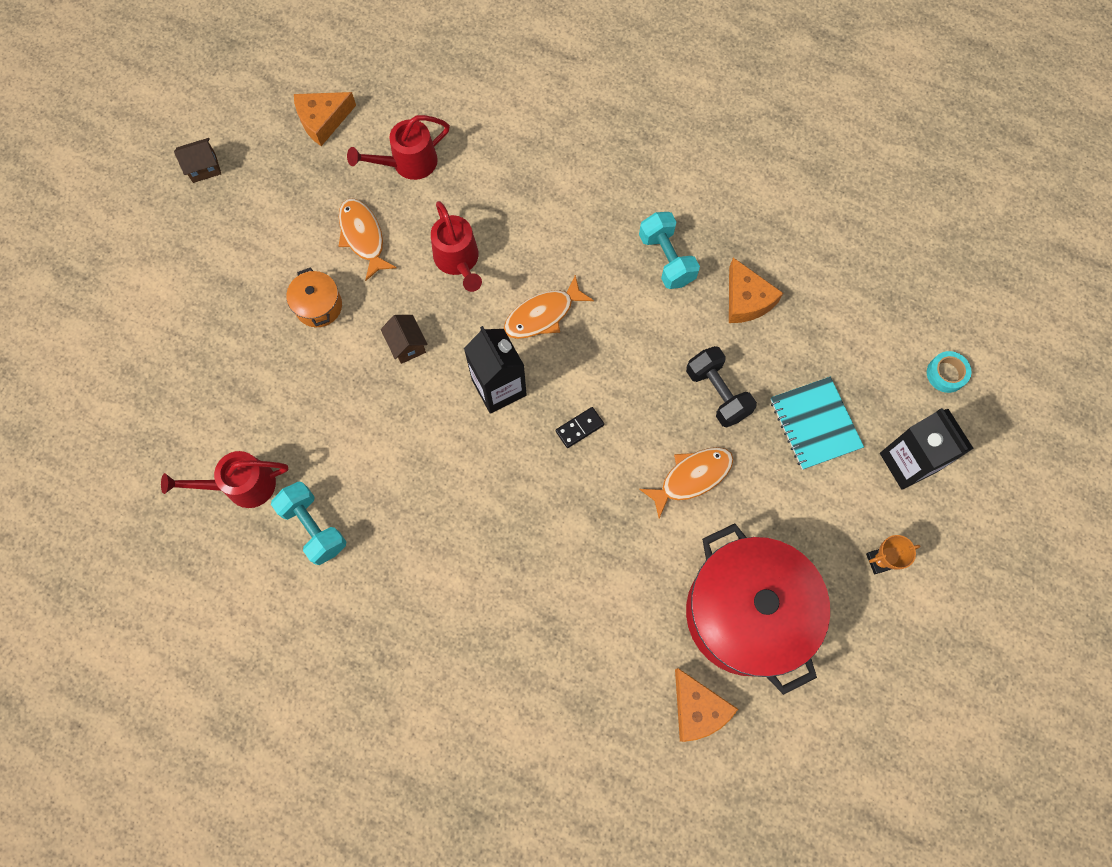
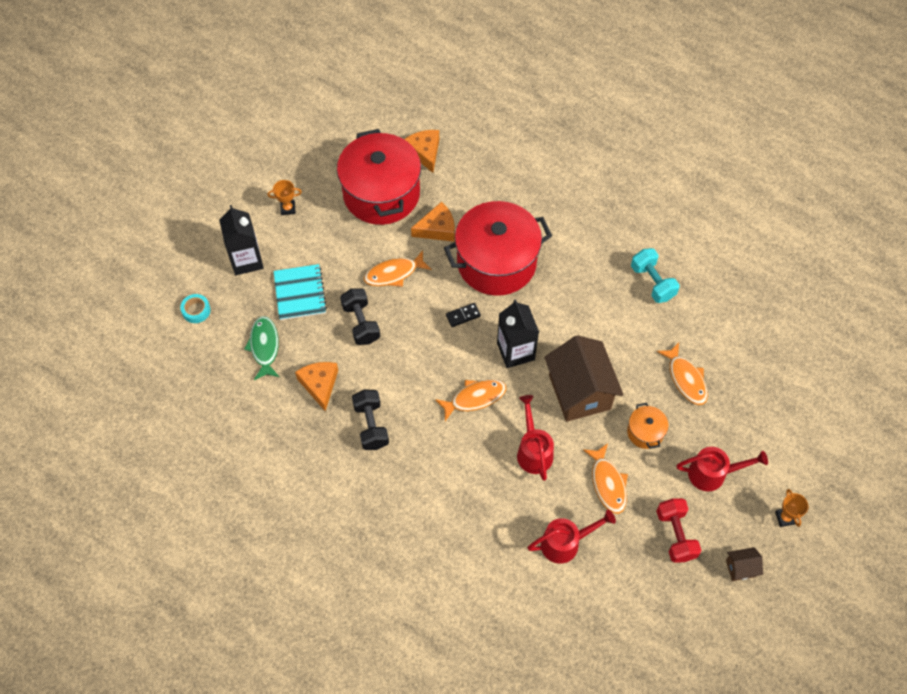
camera: 170 degrees left, 10 degrees down
(147, 231) = (785, 518): none -> orange trophy
(241, 485) = (702, 315): red watering can -> red watering can (713, 474)
(266, 386) = (685, 379): none -> orange fish
(279, 191) = (675, 535): none -> red dumbbell
(323, 120) = (637, 597): orange cheese -> orange cheese (437, 229)
(407, 345) = (579, 392): brown house -> brown house, size x2.29
(546, 521) = (496, 262): none -> red pot
(666, 259) = (371, 425): turquoise dumbbell -> black dumbbell
(835, 338) = (264, 347): none -> green fish

